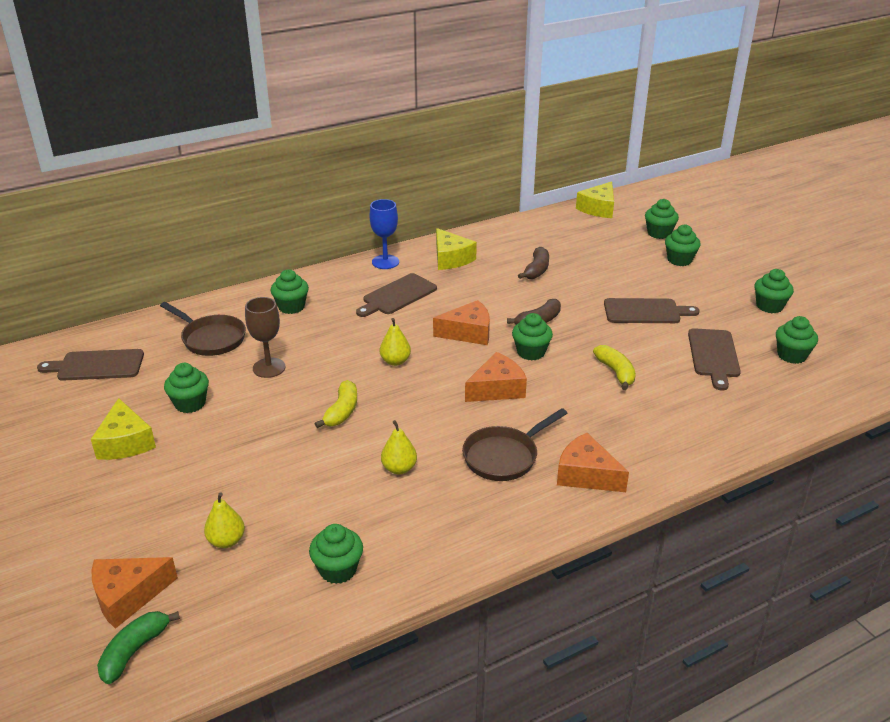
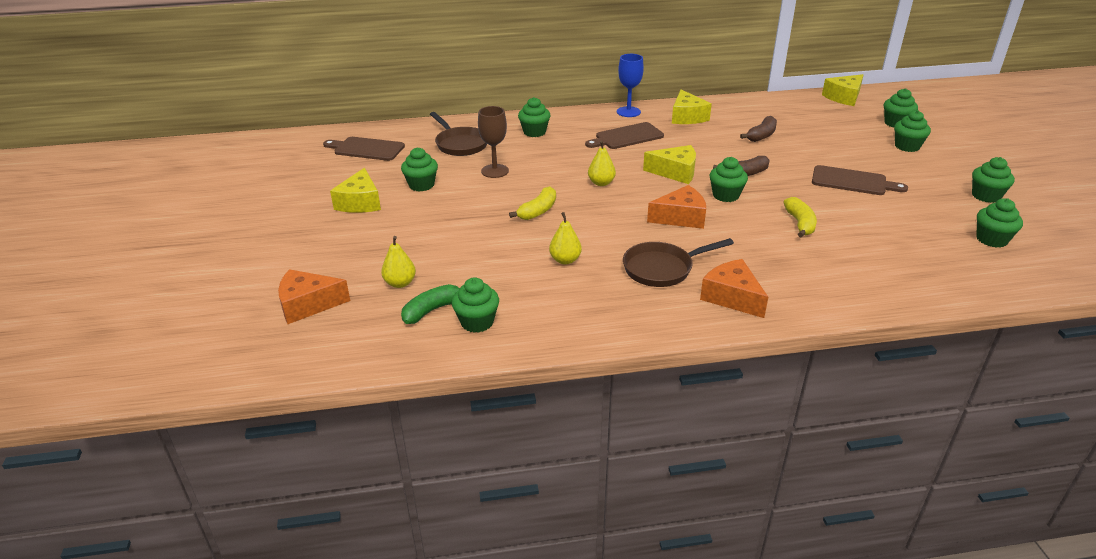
camera: 20 degrees right, 0 degrees up
(134, 651) = (293, 342): green banana -> green banana (432, 310)
(468, 333) = (675, 172): orange cheese -> yellow cheese
(713, 355) = (906, 226): brown cutting board -> none

